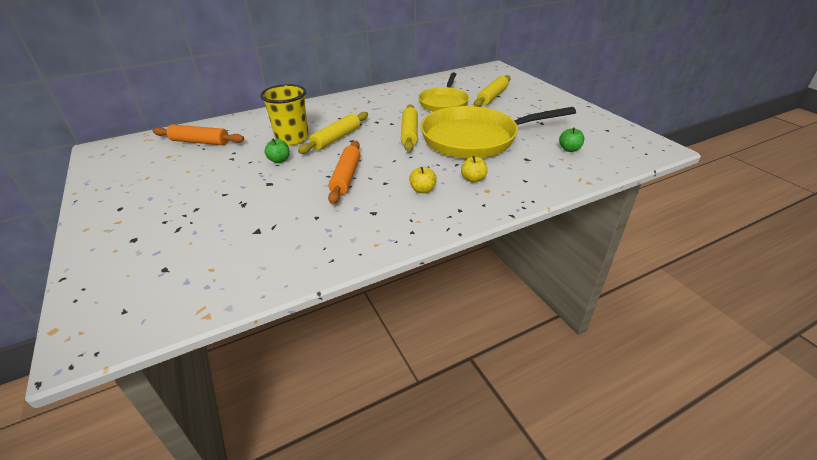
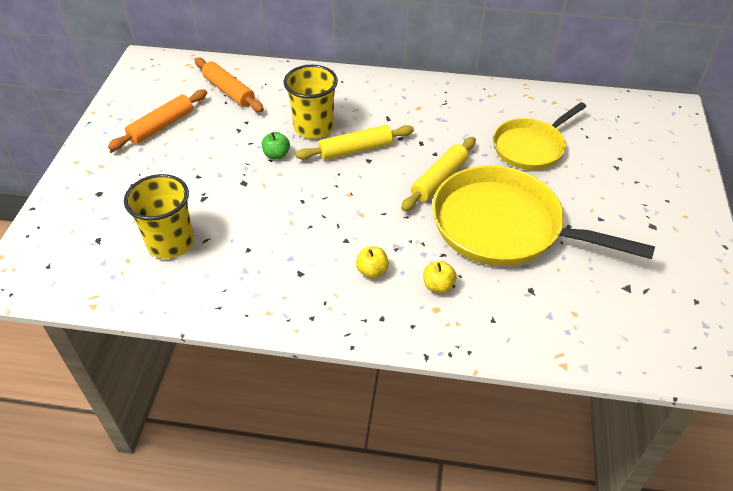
camera: 35 degrees right, 10 degrees up
(243, 241) = (171, 243): none -> yellow cup
(346, 177) = (317, 212): orange rolling pin -> orange rolling pin (161, 126)
(492, 97) = (605, 165): yellow rolling pin -> none
(569, 149) = (602, 305): green apple -> none

